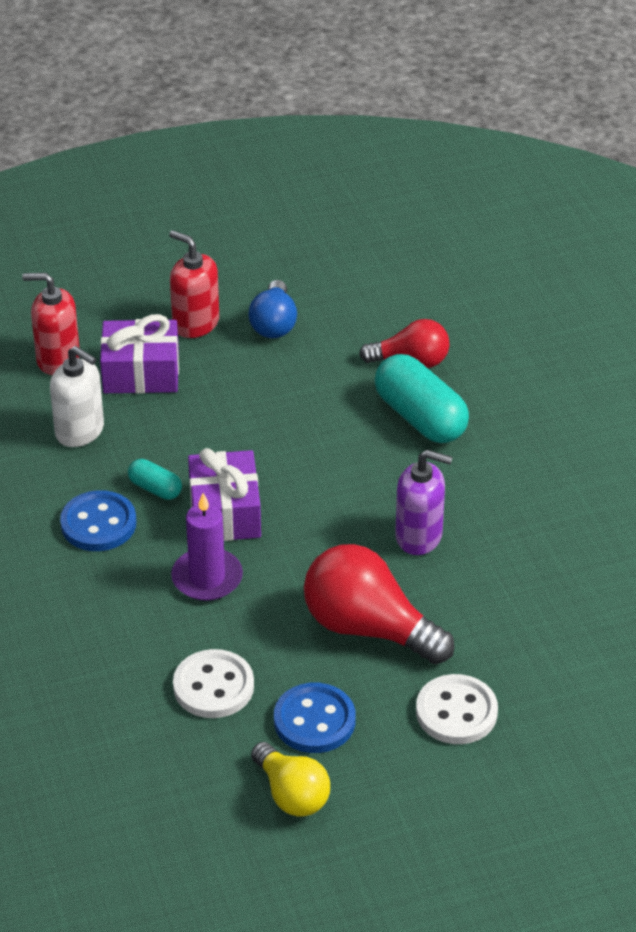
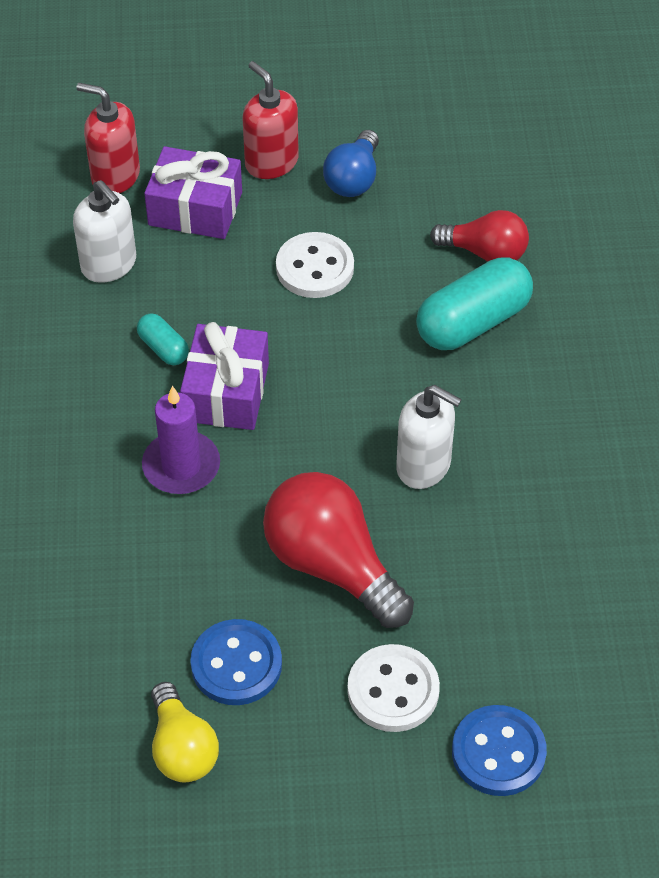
camera: 15 degrees right, 10 degrees up
(98, 524) = (91, 377): blue button -> blue button (498, 752)
(213, 686) = (144, 598): white button -> white button (315, 268)
(419, 536) = (424, 466): purple soap dispenser -> white soap dispenser
(420, 417) = (472, 322): turquoise capsule -> turquoise capsule turned 75 degrees clockwise

